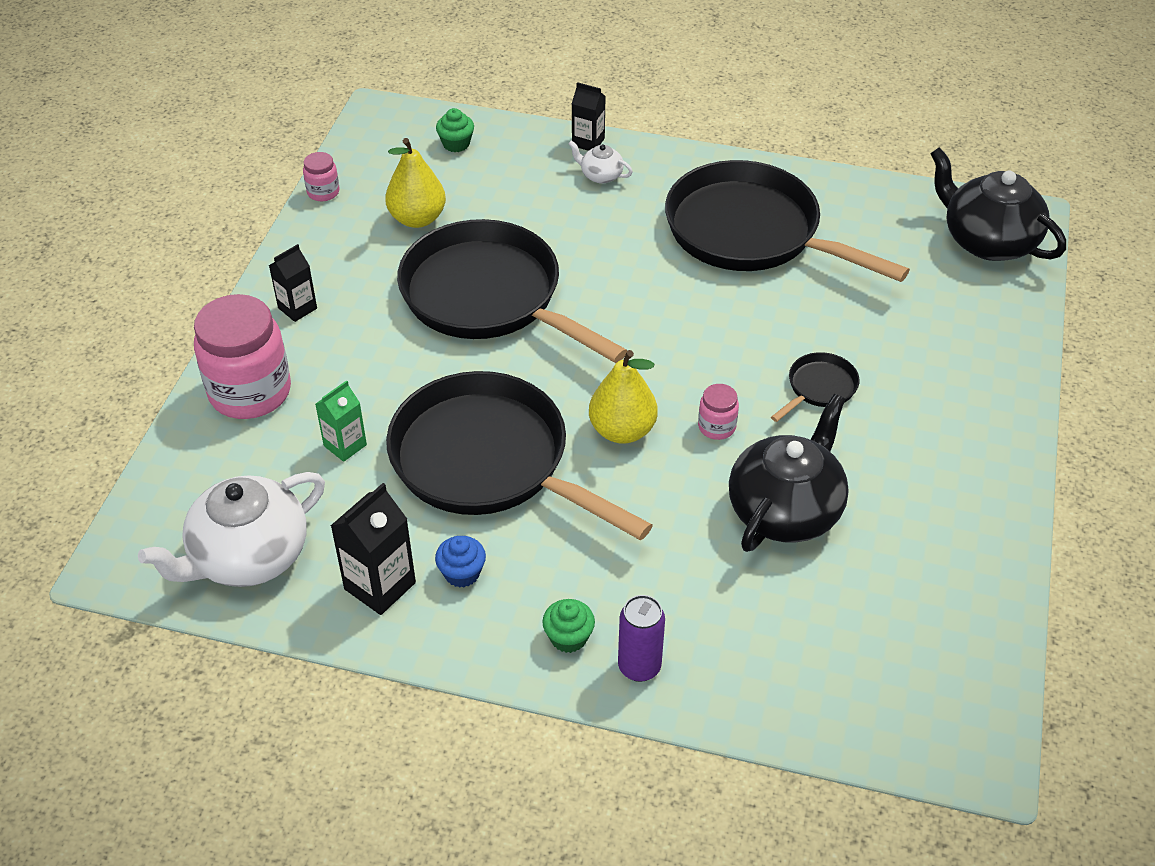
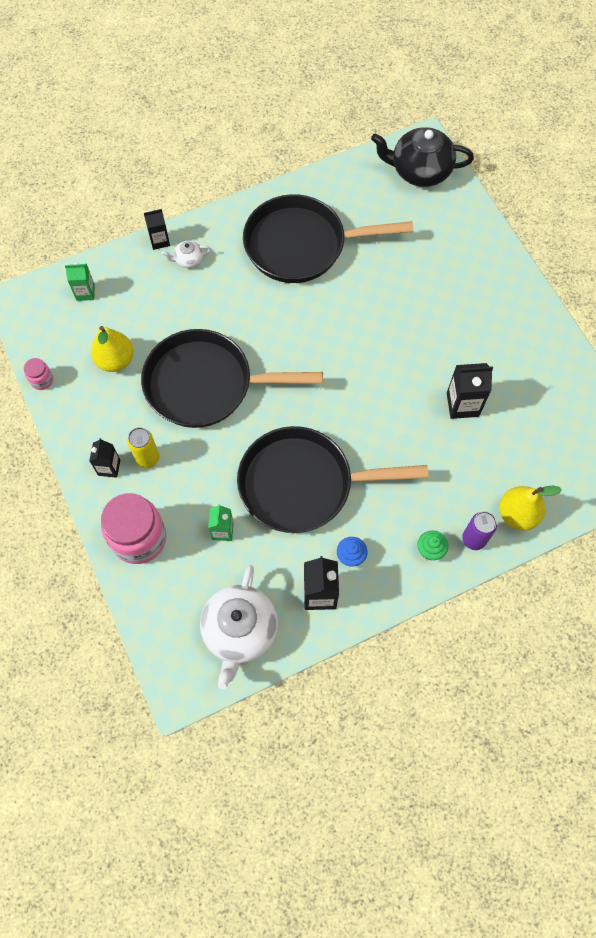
camera: 40 degrees left, 20 degrees up
(346, 326) = (148, 459): none -> yellow can
(456, 144) = (85, 292): green cupcake -> green carton
(622, 430) = (349, 416): yellow pear -> yellow pear (517, 514)
(716, 427) = (391, 380): pink jar -> none
(785, 510) = (462, 404): black teapot -> black carton
(819, 388) = (418, 321): black pan -> none

